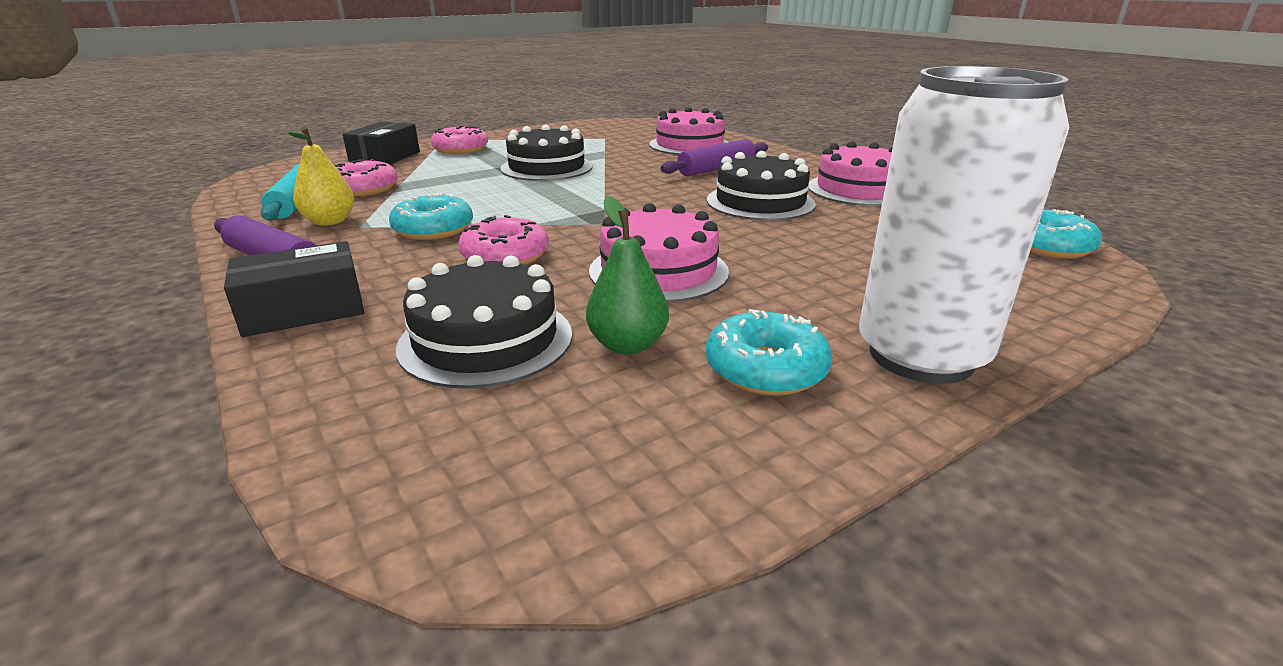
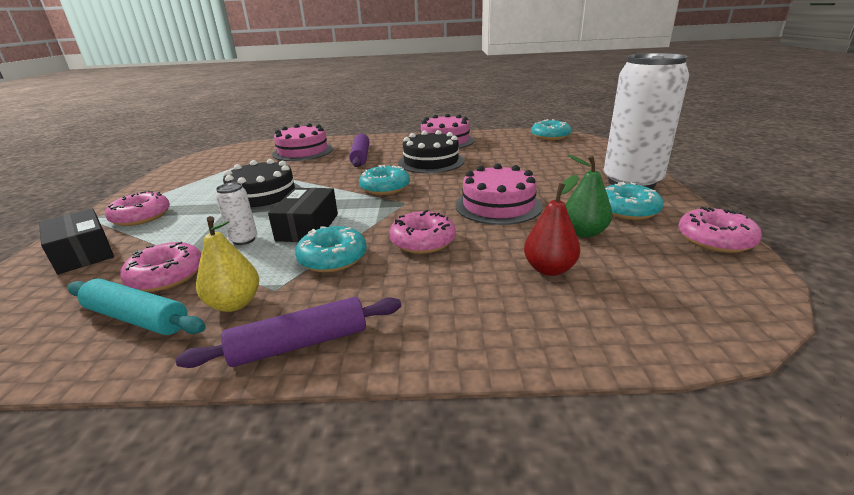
camera: 55 degrees left, 0 degrees up
(304, 309) = (437, 335): black box -> black box (307, 227)
(445, 190) = (244, 240): none -> white can
(486, 339) = (549, 269): black cake -> red pear
(635, 203) = (385, 188): none -> turquoise donut
(727, 478) = (715, 240): none -> pink donut

